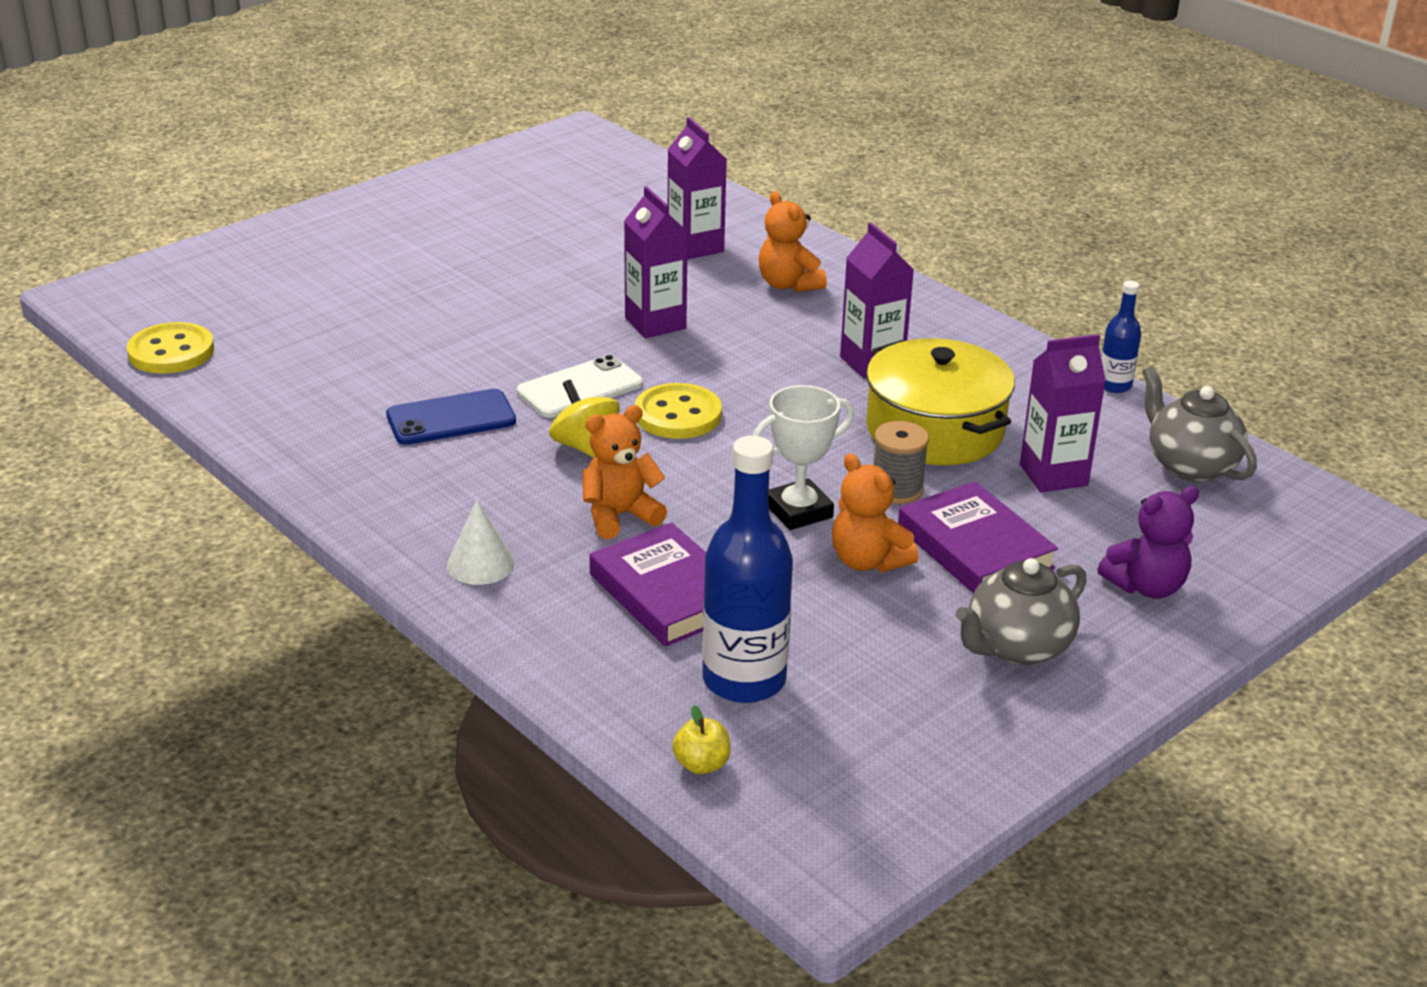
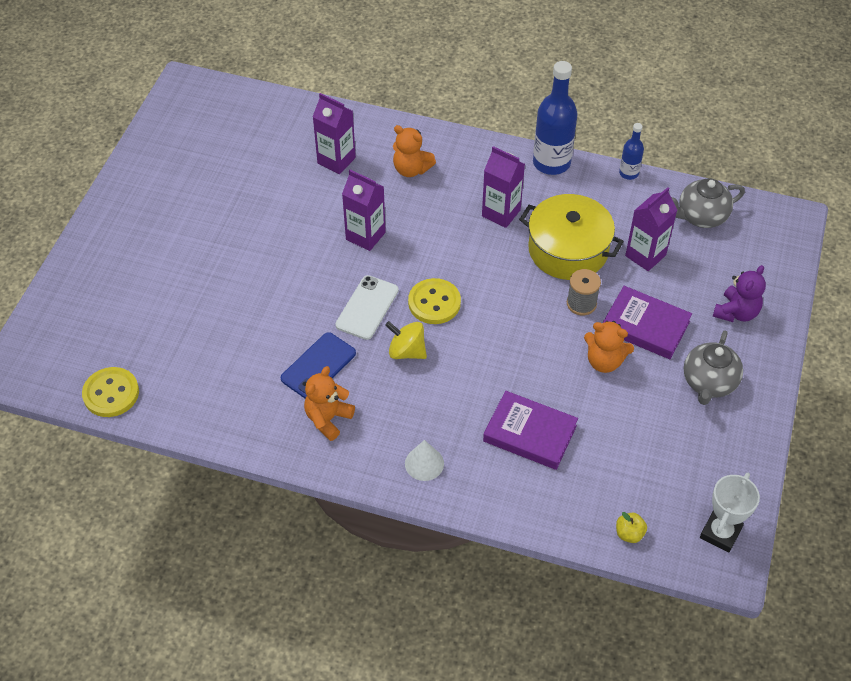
camera: 30 degrees left, 20 degrees up
(619, 515) = (464, 392): orange teddy bear -> orange teddy bear (328, 419)
(744, 680) = (607, 471): blue bottle -> blue bottle (551, 163)
(798, 511) = (547, 343): white trophy -> white trophy (720, 533)
(1190, 465) = (701, 216): grey teapot -> grey teapot turned 45 degrees counterclockwise

